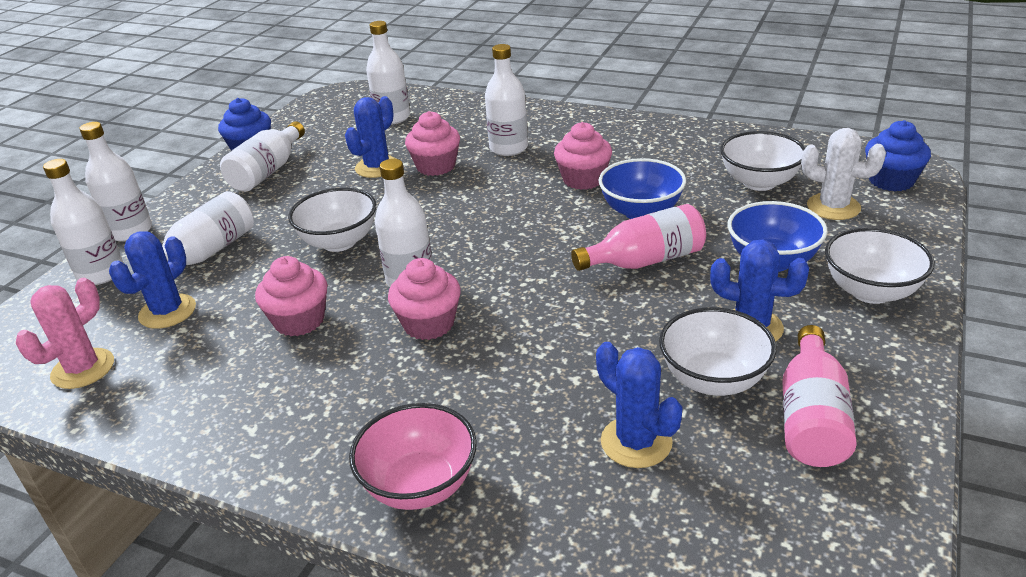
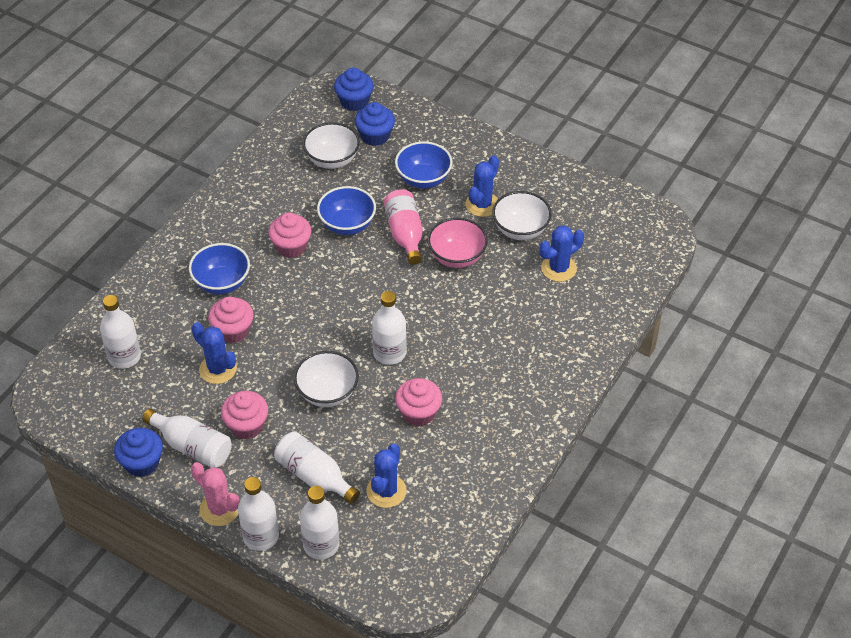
camera: 85 degrees left, 15 degrees up
(83, 369) = (439, 530): pink cactus -> pink cactus (219, 509)
(167, 311) = (386, 491): blue cactus -> blue cactus turned 75 degrees clockwise
(420, 485) = (572, 355): pink bowl -> pink bowl (457, 257)
(429, 324) = (440, 345): pink cupcake -> pink cupcake (246, 425)
(508, 148) = (222, 283): white bottle -> blue bowl
(811, 418) = (555, 202): pink bottle -> none
(833, 207) = (375, 136): white cactus -> blue cupcake
(870, 291) = (464, 149): white bowl -> none

